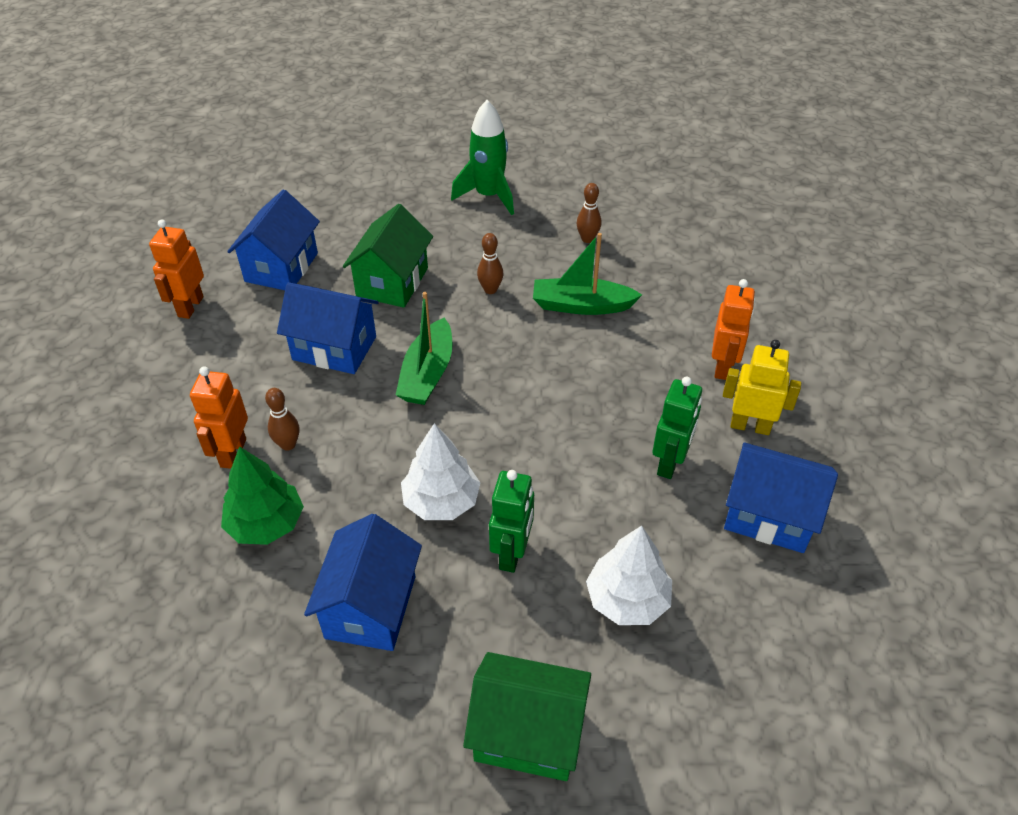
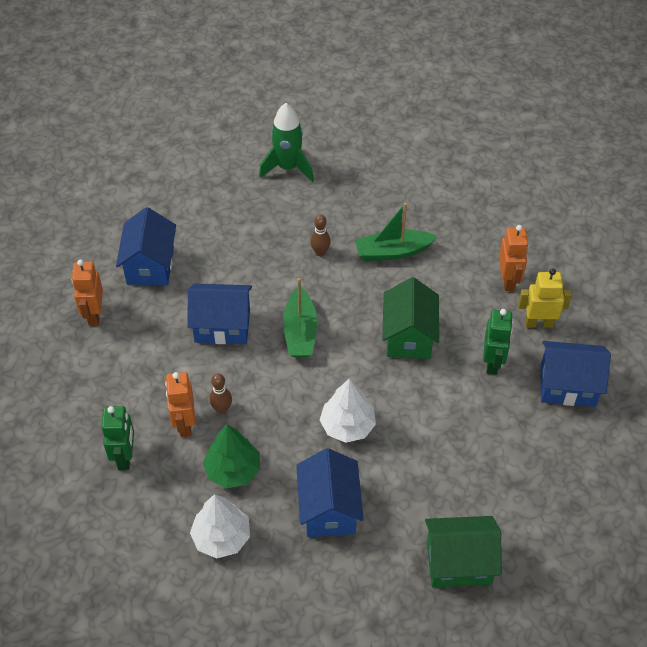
camera: 15 degrees left, 5 degrees up
(392, 282) = (243, 261): green house -> green house (408, 336)
(512, 553) = (408, 451): green robot -> green robot (125, 457)
(587, 239) = (378, 192): brown bowling pin -> none
(627, 599) = (493, 464): white tree -> white tree (221, 537)

